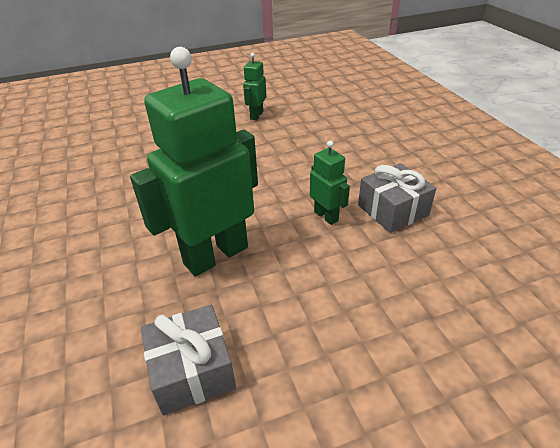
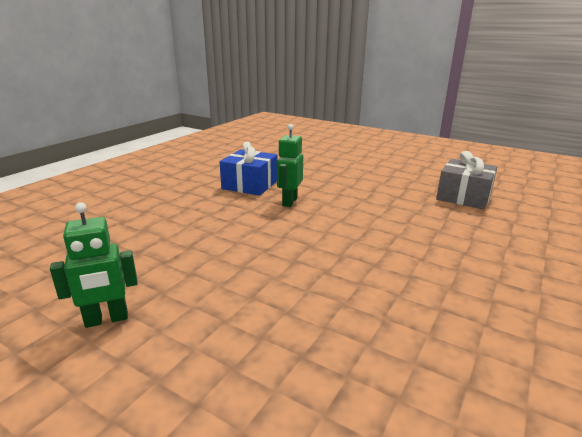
camera: 130 degrees left, 15 degrees down
(215, 255) = (396, 223): green robot -> none
(392, 210) = (250, 185): grey gift -> blue gift

